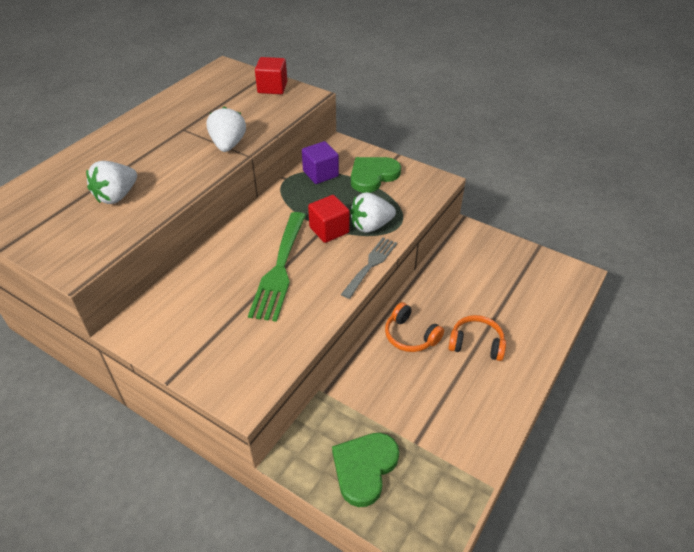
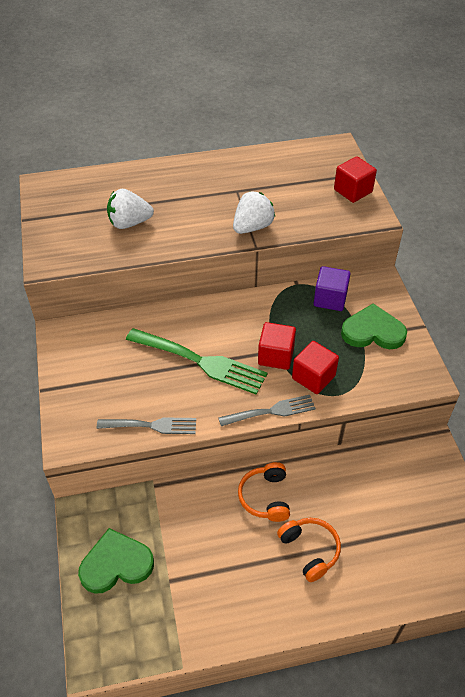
camera: 45 degrees right, 5 degrees up
(280, 269) = (201, 362): green fork -> green fork turned 120 degrees counterclockwise
(297, 336) = (152, 425): none -> grey fork
(371, 226) = (313, 377): white strawberry -> red cube

